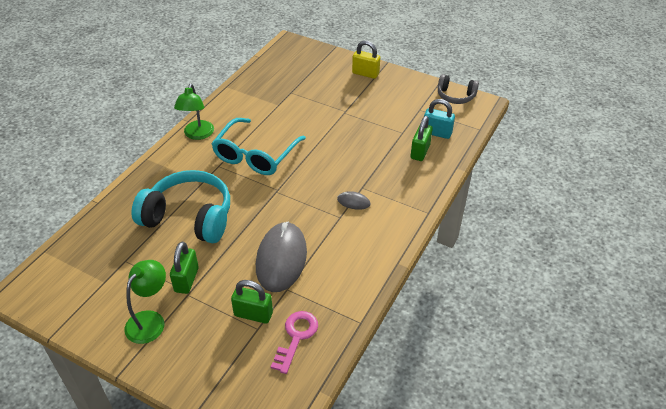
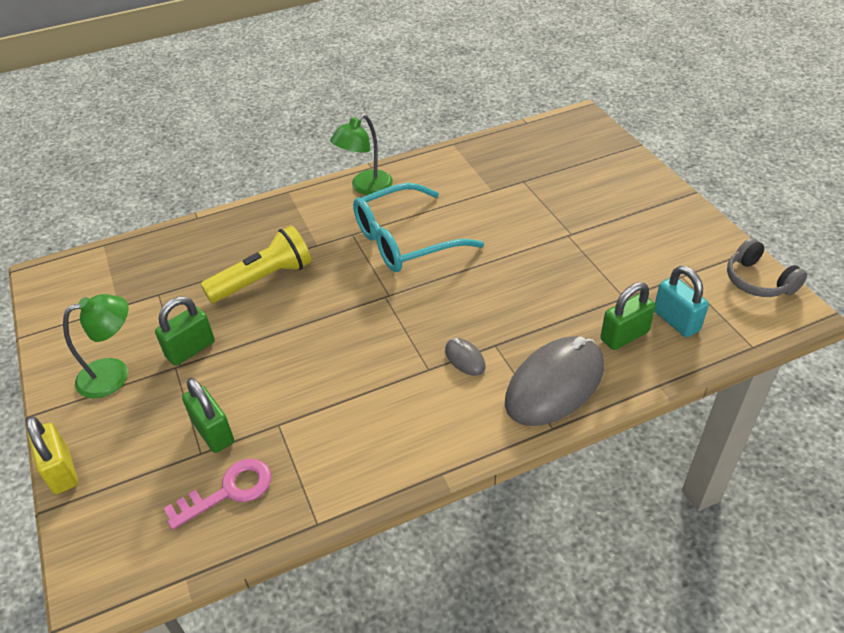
camera: 40 degrees right, 0 degrees up
(189, 217) = (263, 279): turquoise headphones -> yellow flashlight
(281, 259) = (308, 383): grey mouse -> grey mouse (554, 384)
(365, 73) = (647, 195): yellow padlock -> yellow padlock (61, 471)

